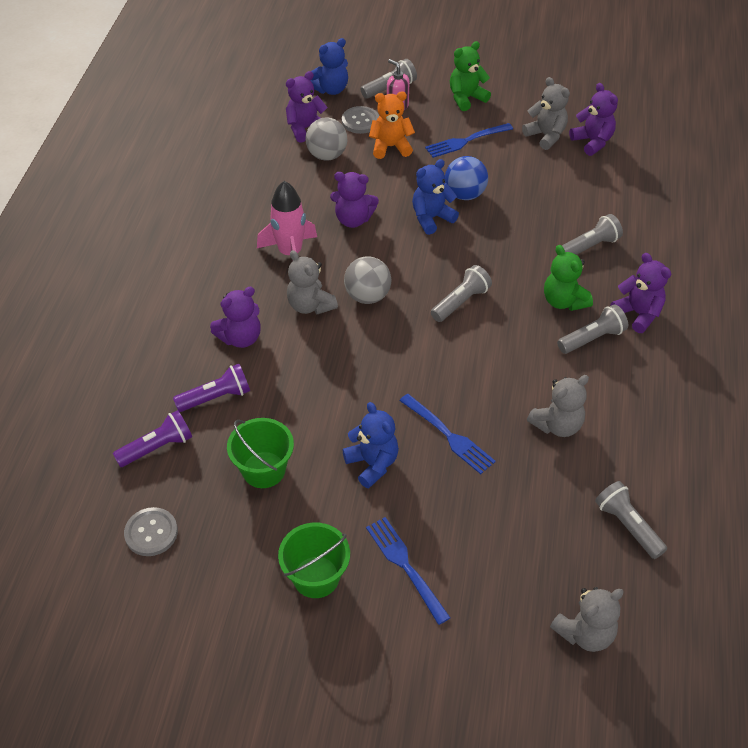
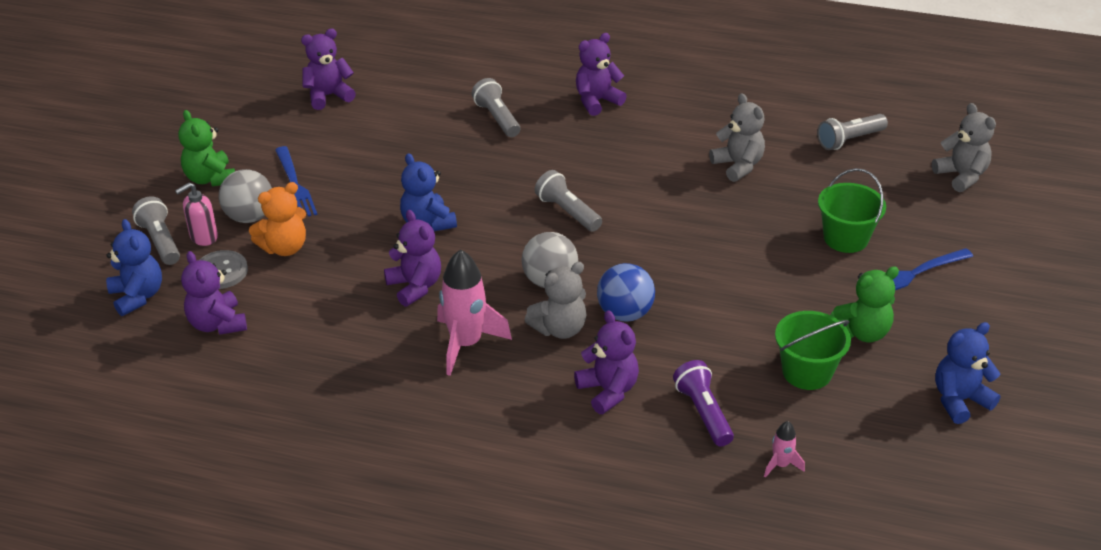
camera: 85 degrees left, 10 degrees down
(151, 533) = (901, 466): grey button -> none
(157, 447) = (781, 465): purple flashlight -> pink rocket
(316, 577) = (935, 335): green bucket -> green bucket (845, 238)
(327, 155) = (282, 305): grey ball -> grey ball (249, 217)
(353, 219) = (415, 286): purple teddy bear -> purple teddy bear turned 45 degrees counterclockwise
(372, 464) = (793, 289): blue teddy bear -> blue teddy bear (959, 400)
(390, 147) = (284, 247): orange teddy bear -> orange teddy bear turned 120 degrees counterclockwise
(448, 435) = (753, 235): blue fork -> none
(464, 194) = (392, 195): blue ball -> blue ball (625, 313)
(545, 136) = (306, 126): grey teddy bear -> none
(563, 301) = (574, 143): green teddy bear -> green teddy bear (862, 332)
(592, 338) = (627, 132): grey flashlight -> none

